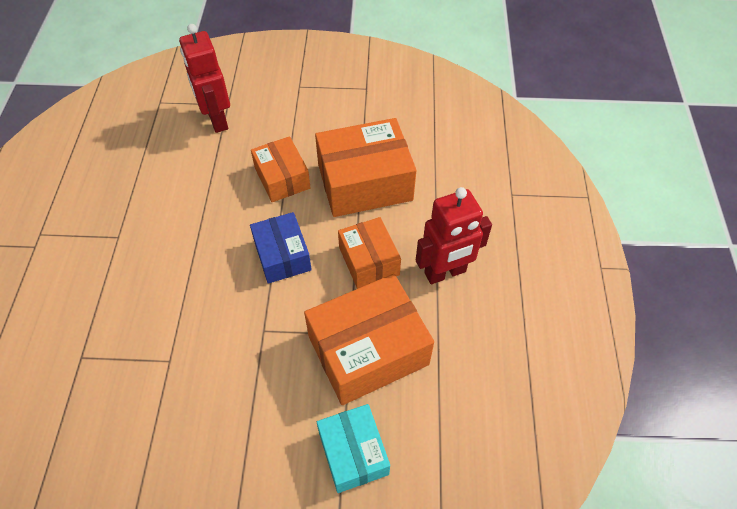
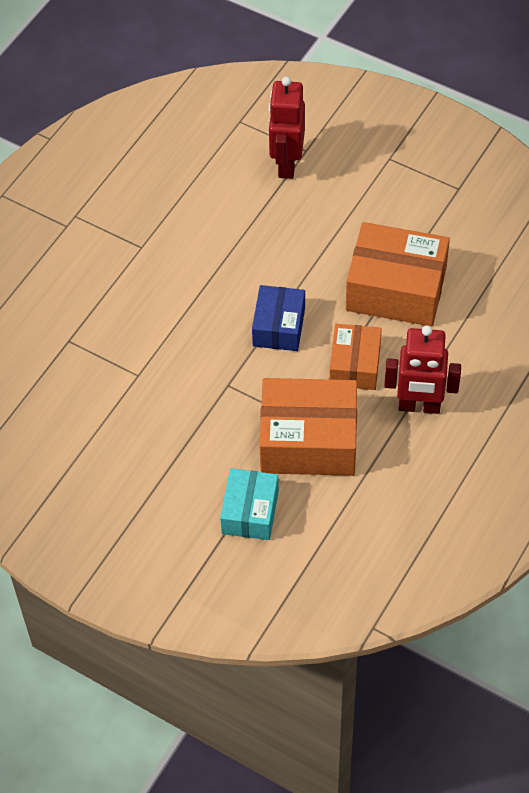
camera: 30 degrees right, 0 degrees up
(282, 178) = (318, 252): orange box -> none

